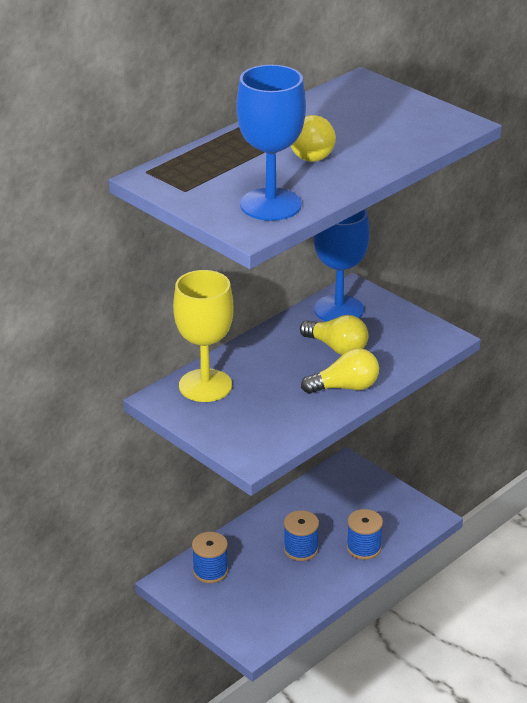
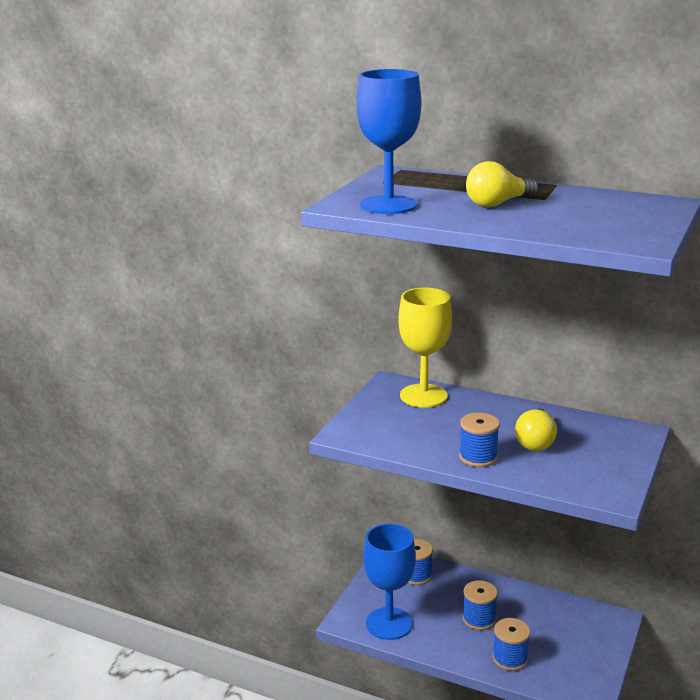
camera: 70 degrees right, 10 degrees down
(338, 309) = (597, 431): blue goblet -> blue goblet (389, 623)
(345, 387) = (478, 457): yellow light bulb -> blue spool

